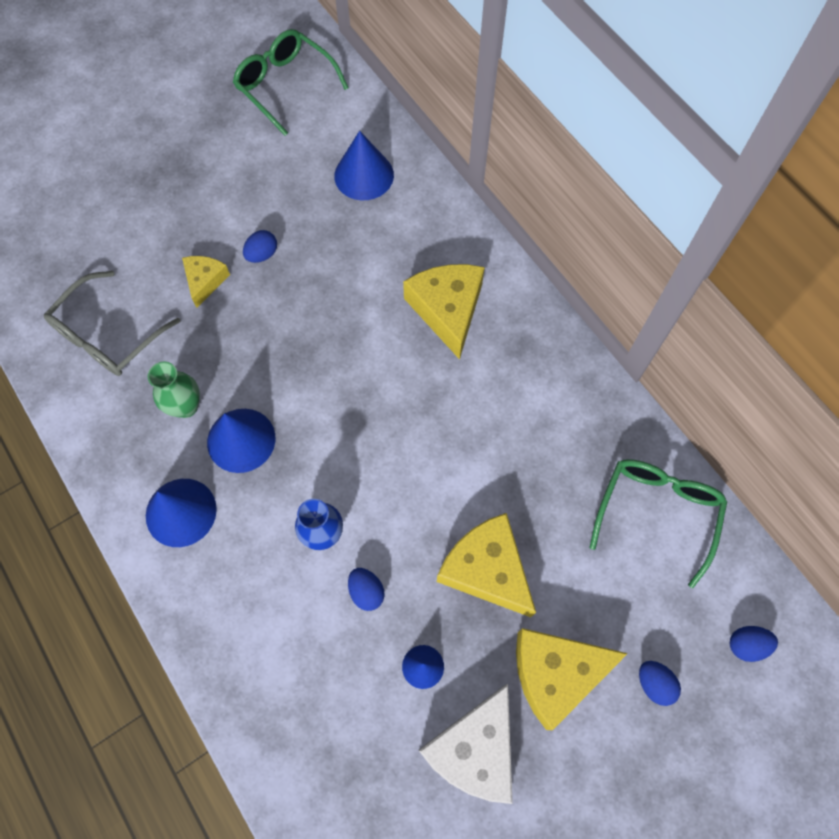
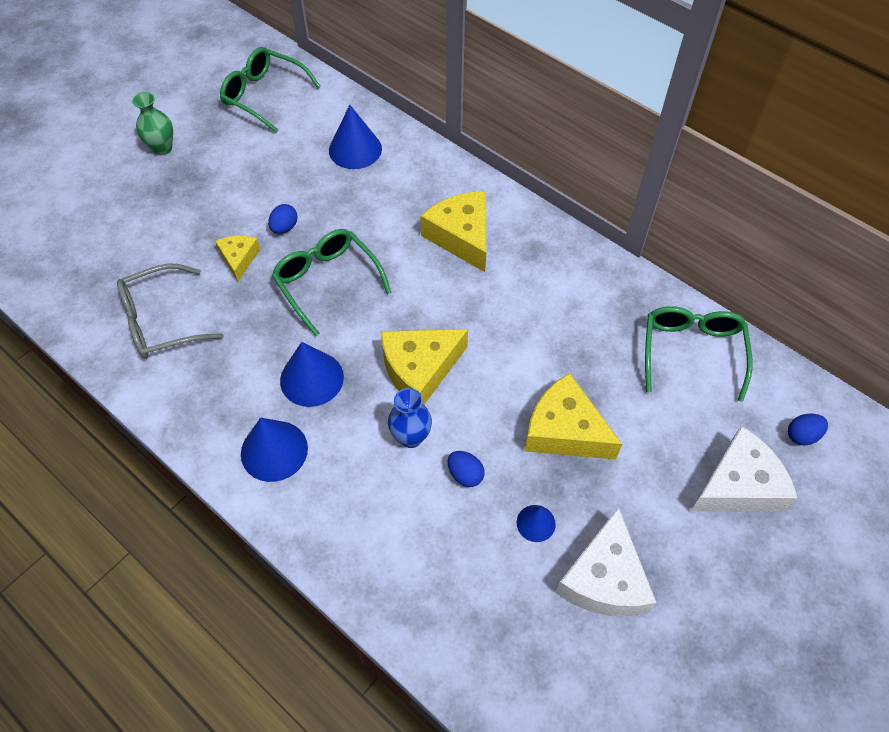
camera: 15 degrees left, 10 degrees down
(108, 335) = (162, 321): grey glasses -> grey glasses turned 45 degrees clockwise
(186, 406) = (252, 363): green vase -> green vase (162, 148)
(288, 331) = (327, 282): none -> green glasses
(556, 673) = (653, 498): yellow cheese -> yellow cheese (420, 369)
(654, 683) = (738, 485): blue egg -> white cheese

